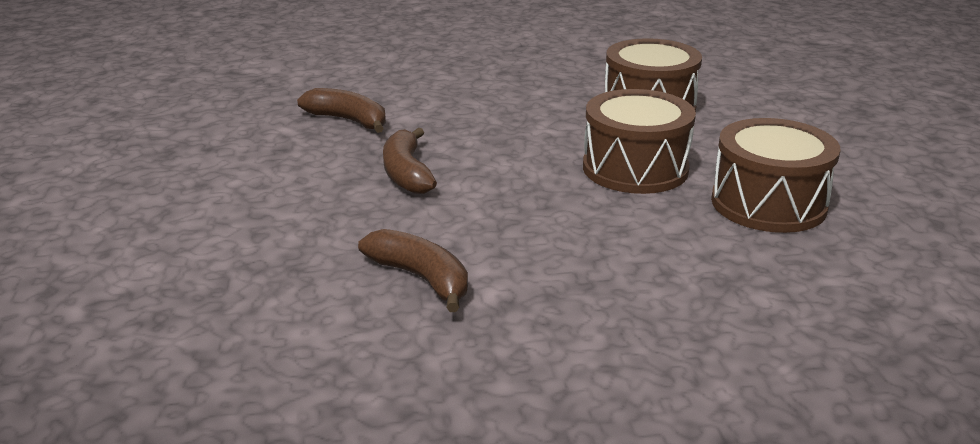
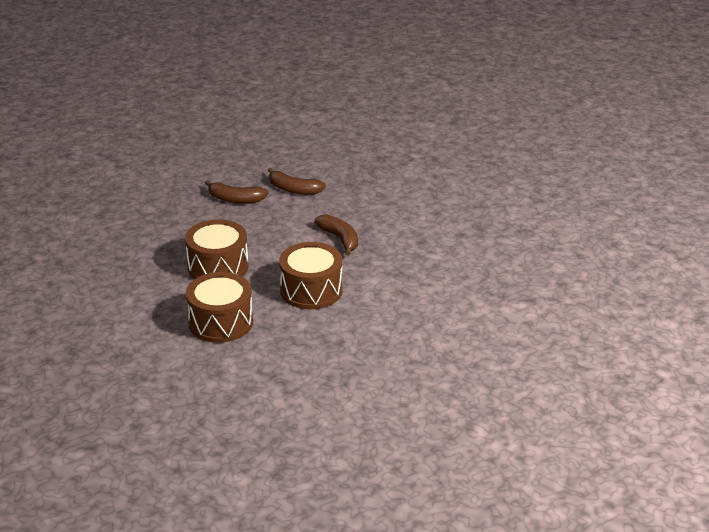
camera: 160 degrees right, 5 degrees up
(348, 120) = (405, 270): brown banana -> brown banana (235, 199)
(768, 204) = (144, 257): brown drum -> brown drum (311, 290)

